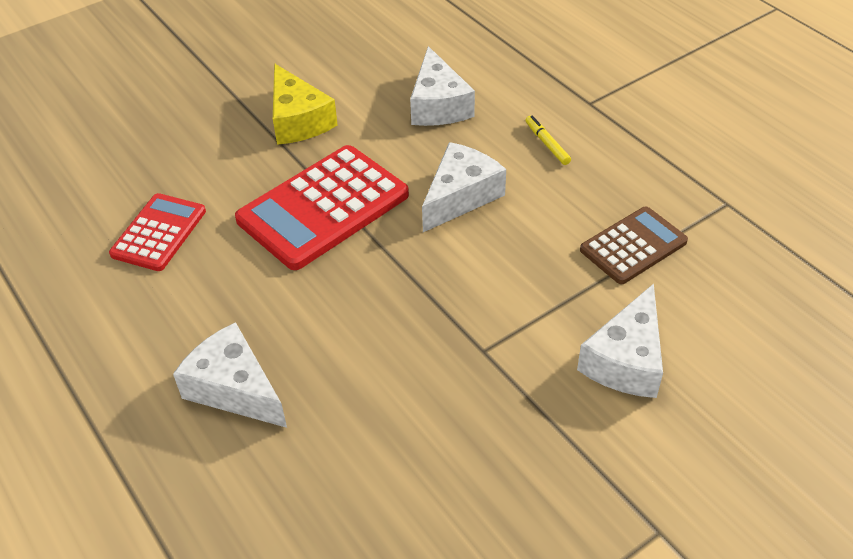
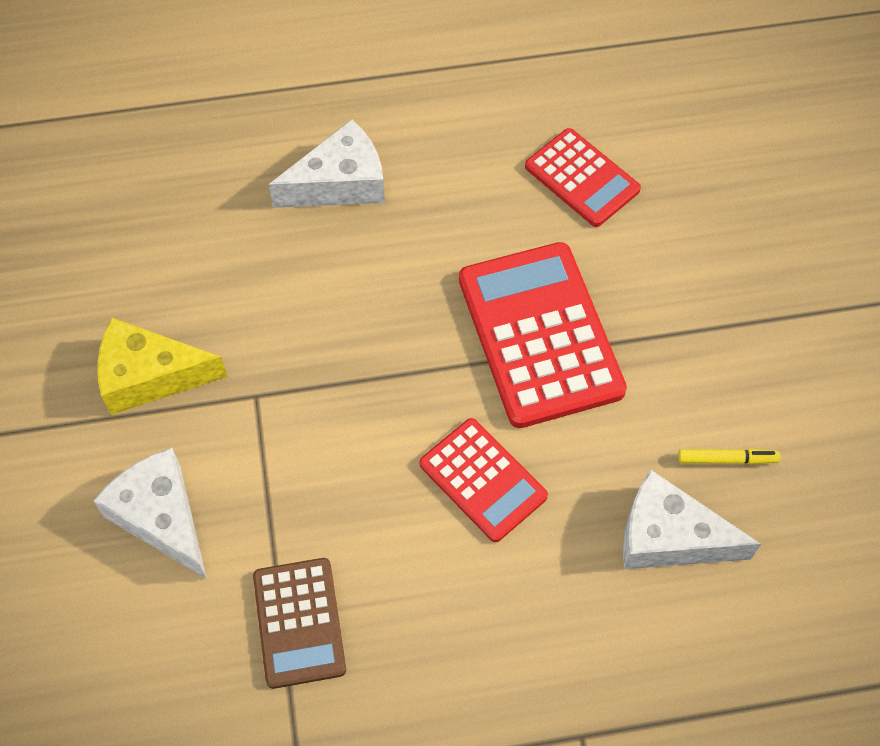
camera: 115 degrees right, 15 degrees up
(298, 120) = (714, 365): yellow cheese -> yellow cheese (150, 376)
(460, 196) = (483, 480): white cheese -> red calculator
(547, 144) = (524, 629): yellow marker -> yellow marker (727, 459)

